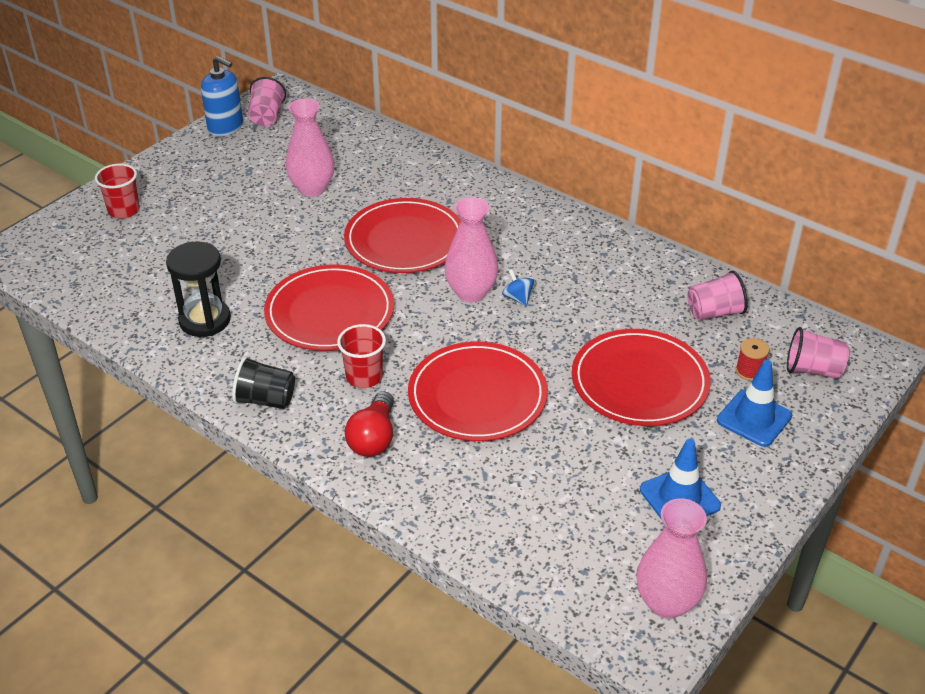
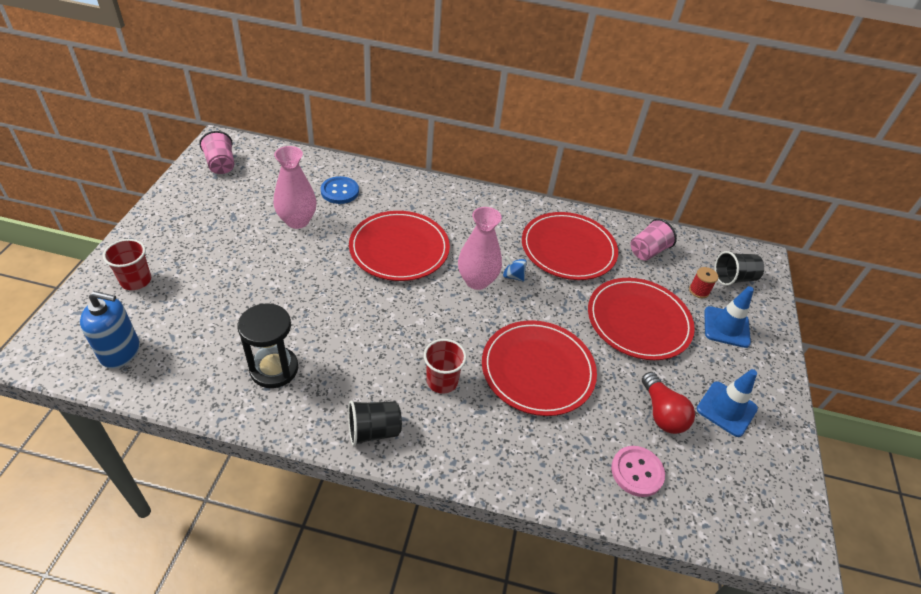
camera: 30 degrees left, 5 degrees up
(225, 127) = (189, 181): blue soap dispenser -> blue soap dispenser (120, 352)
(330, 312) = (378, 329): red plate -> red plate (568, 249)
(373, 438) = (484, 436): red light bulb -> red light bulb (662, 413)
(377, 168) = (340, 191): none -> blue button
(518, 520) = (637, 472): none -> pink button
(666, 602) = (778, 503): pink vase -> none
(812, 370) = (733, 278): pink cup -> black cup

